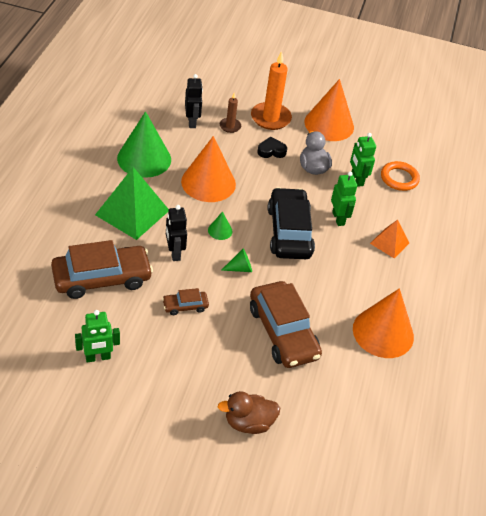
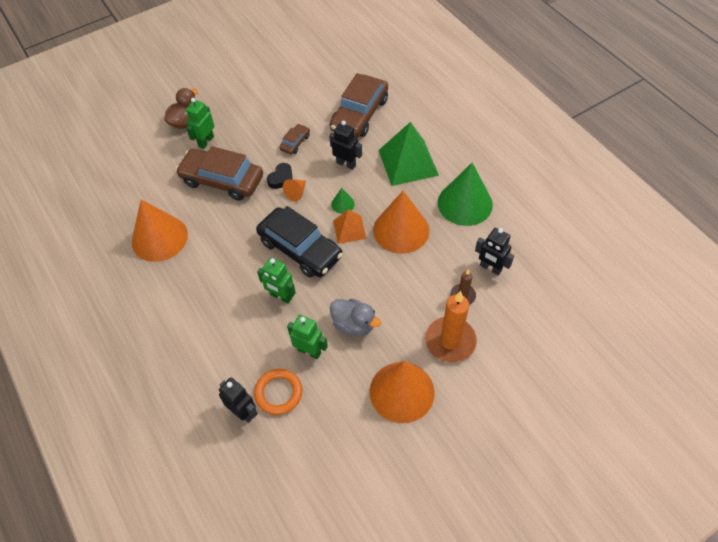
camera: 140 degrees right, 10 degrees up
(98, 357) = (299, 82): green robot -> green robot (206, 141)
(240, 268) = (296, 193): green cone -> orange cone
(271, 151) = (403, 306): black heart -> black heart (281, 179)
(389, 243) = (222, 314): orange pyramid -> orange pyramid (349, 229)
(430, 188) = (243, 412): none -> black robot

